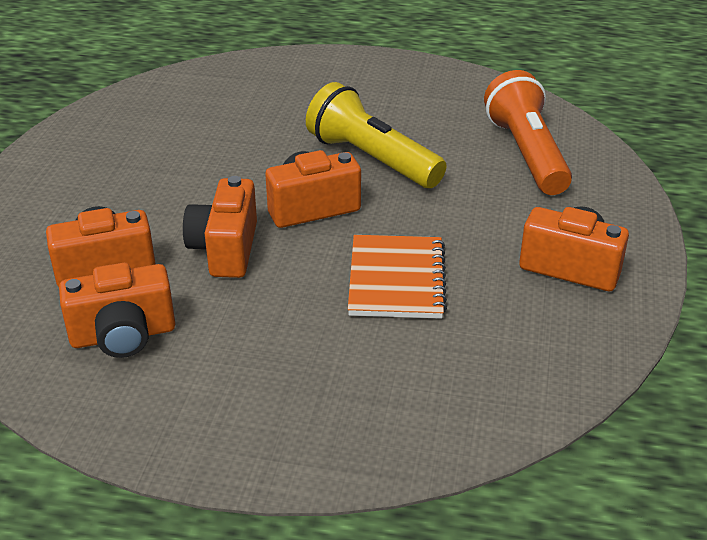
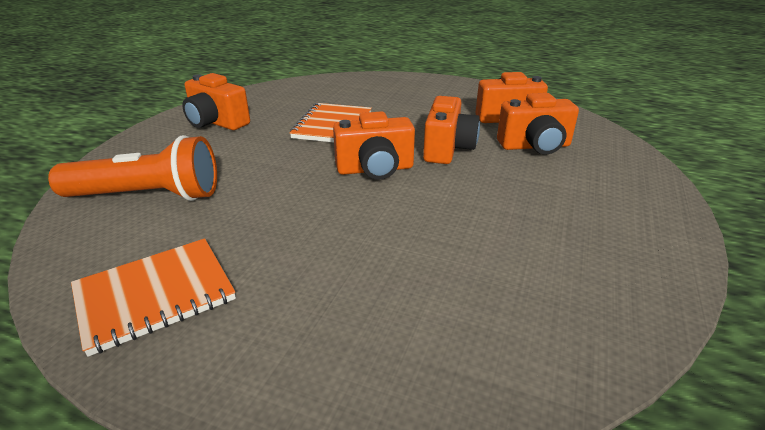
camera: 170 degrees left, 5 degrees down
(371, 159) = (301, 205): yellow flashlight -> none
(433, 90) = (155, 295): none -> orange notebook
(526, 153) = (148, 196): orange flashlight -> orange flashlight turned 90 degrees counterclockwise

